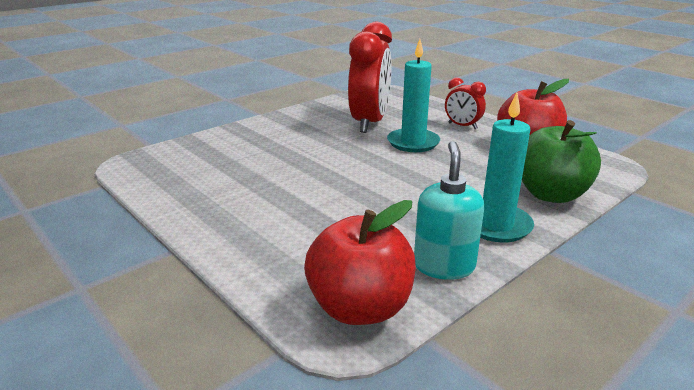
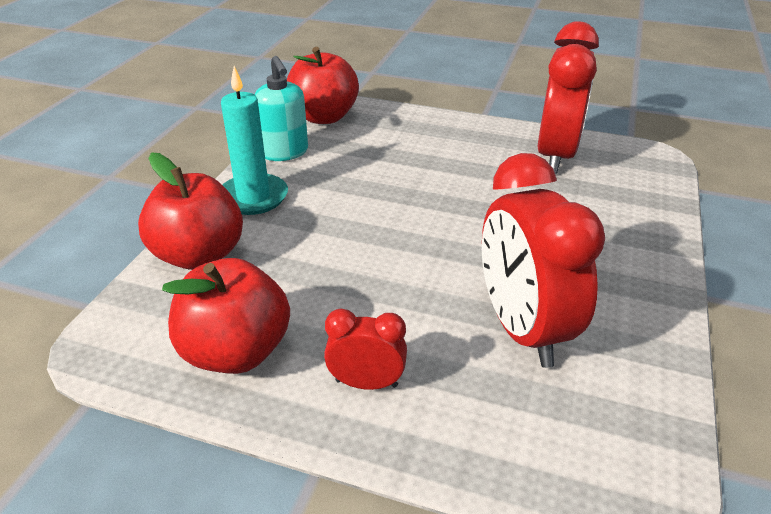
camera: 150 degrees right, 10 degrees up
(196, 185) = (555, 155): none -> red clock
(413, 143) = (413, 298): turquoise candle -> none
(551, 194) = (199, 255): green apple -> red apple

